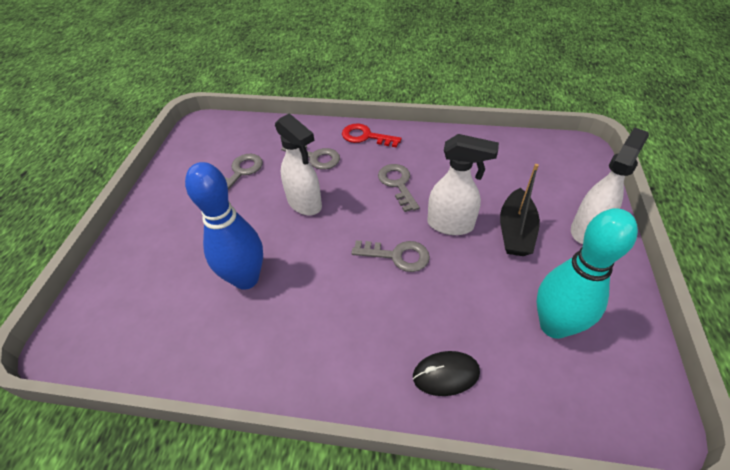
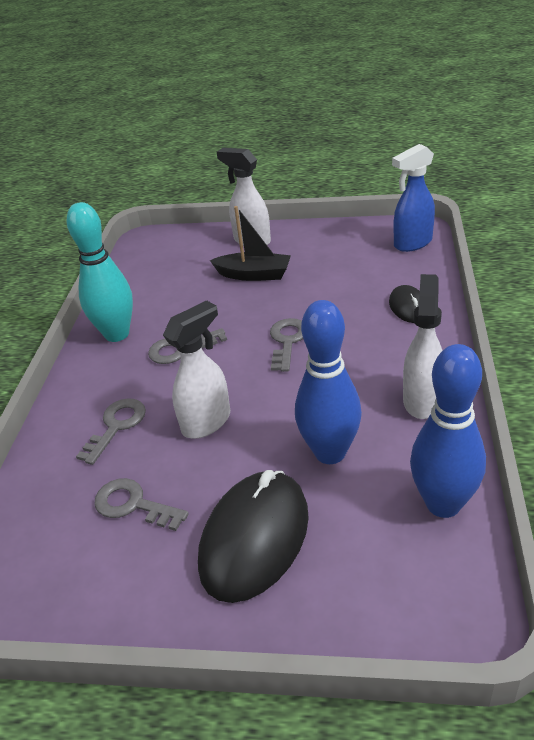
camera: 90 degrees left, 10 degrees down
(162, 352) = (443, 504): none -> blue bowling pin
(187, 232) = (255, 538): none -> black mouse
(365, 136) = (84, 383): red key -> none
(451, 225) = (245, 310): white spray bottle -> white spray bottle (422, 400)
(554, 325) = (352, 259): turquoise bowling pin -> turquoise bowling pin (117, 334)
(604, 407) = (412, 243): none -> blue spray bottle

